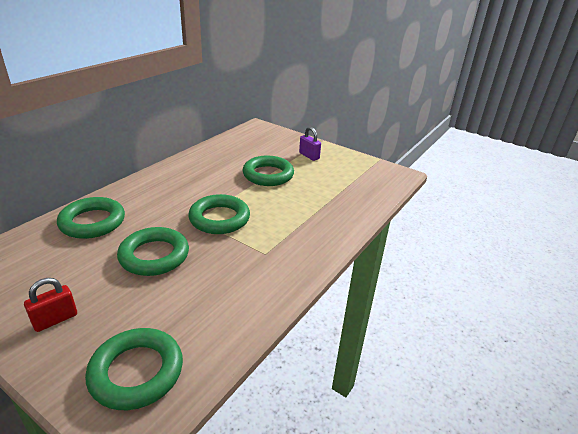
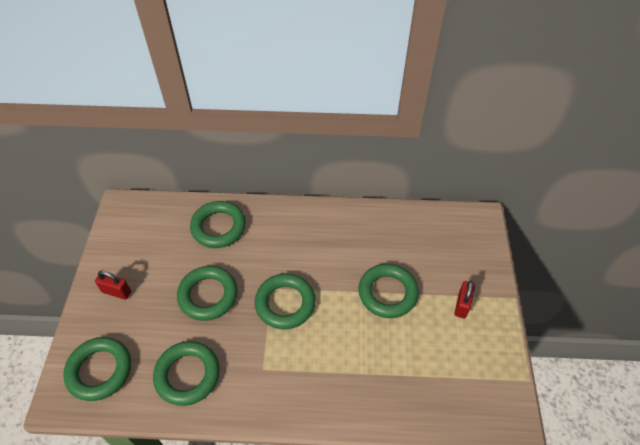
camera: 60 degrees right, 20 degrees up
(221, 301) = (187, 375): none -> green ring
(309, 156) = (462, 305): purple padlock -> red padlock

